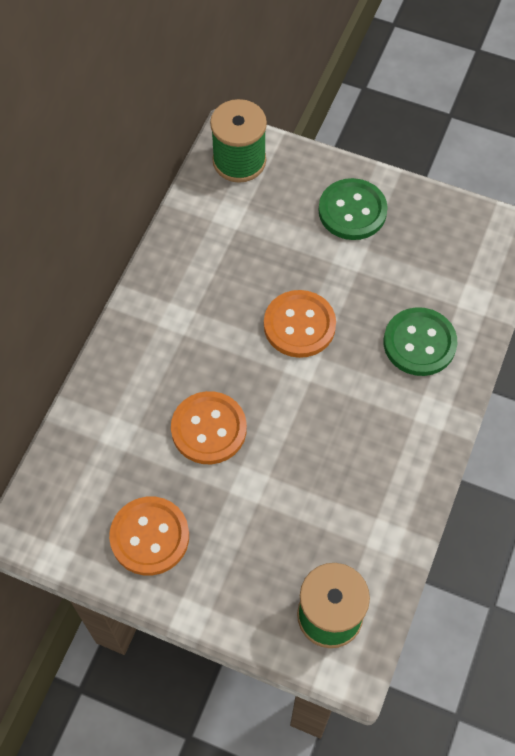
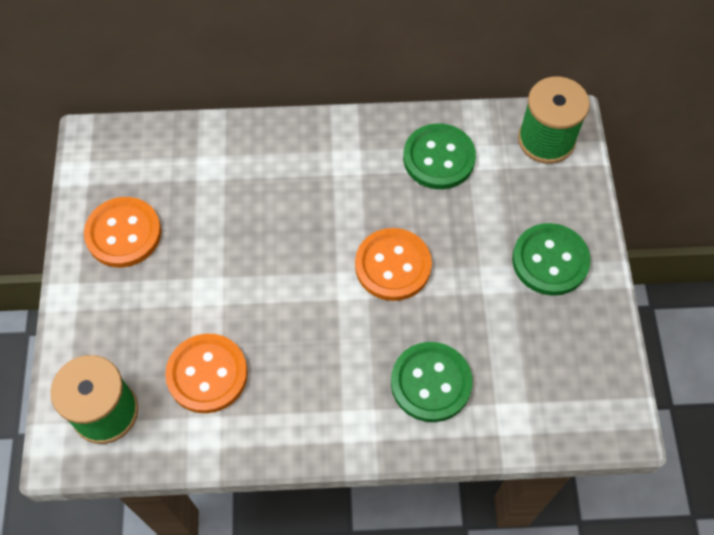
camera: 65 degrees right, 0 degrees up
(209, 429) = (247, 235): orange button -> orange button (207, 374)
(213, 246) = (439, 158): none -> green button

